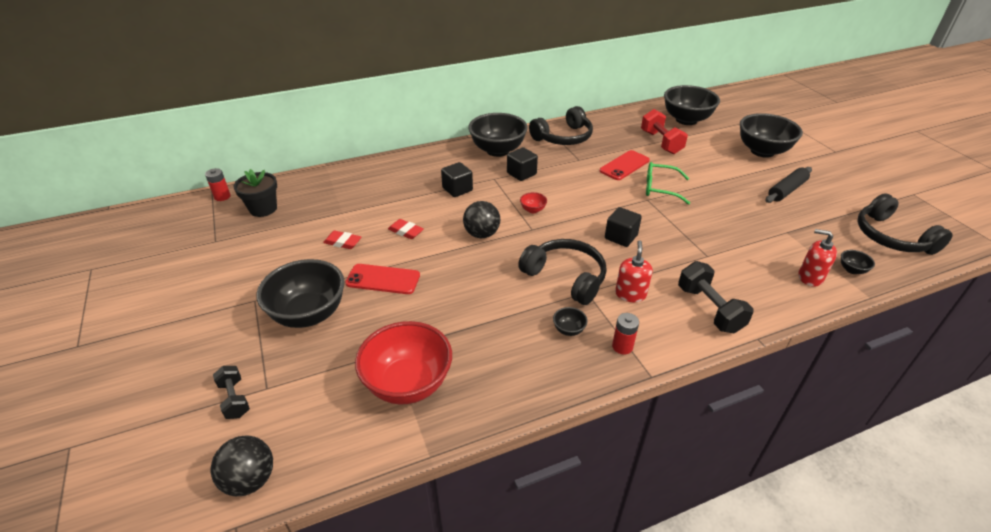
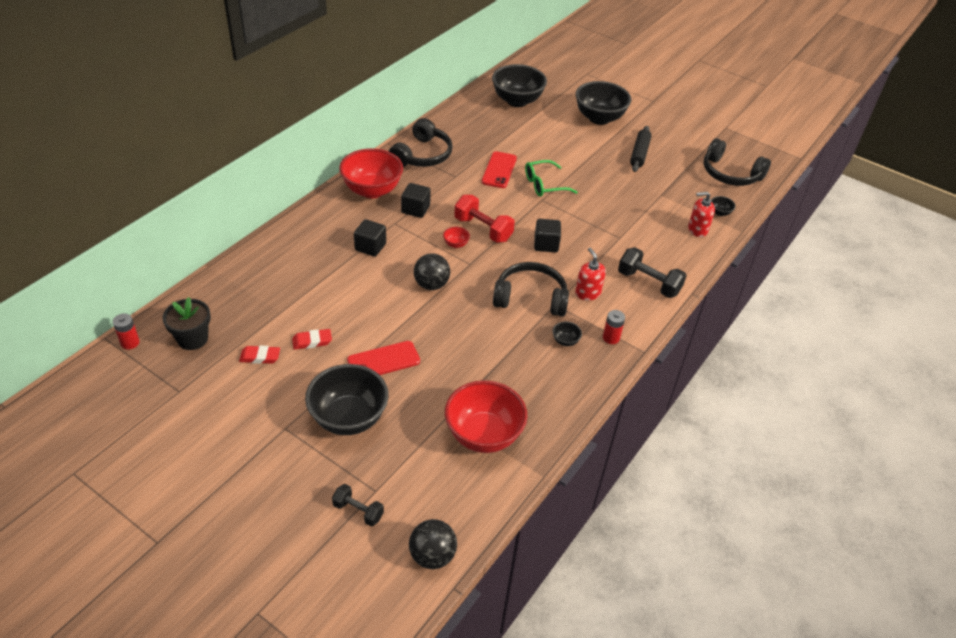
camera: 35 degrees left, 5 degrees up
(406, 231) = (361, 308): red eraser -> red eraser (260, 357)
(497, 150) = (372, 190): black bowl -> red bowl
(661, 142) = (512, 134): red dumbbell -> red dumbbell (483, 229)

